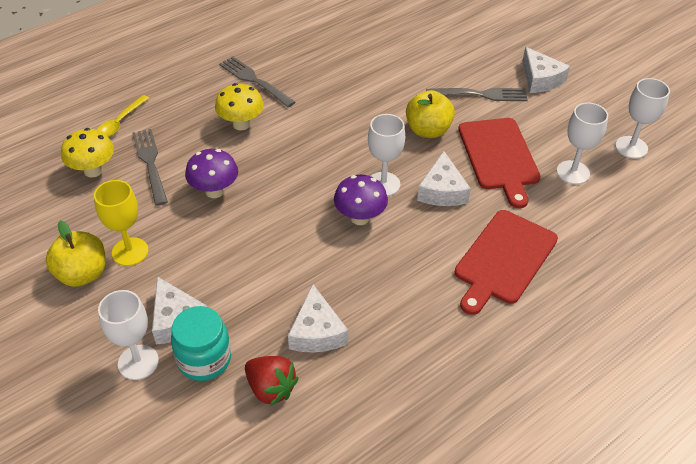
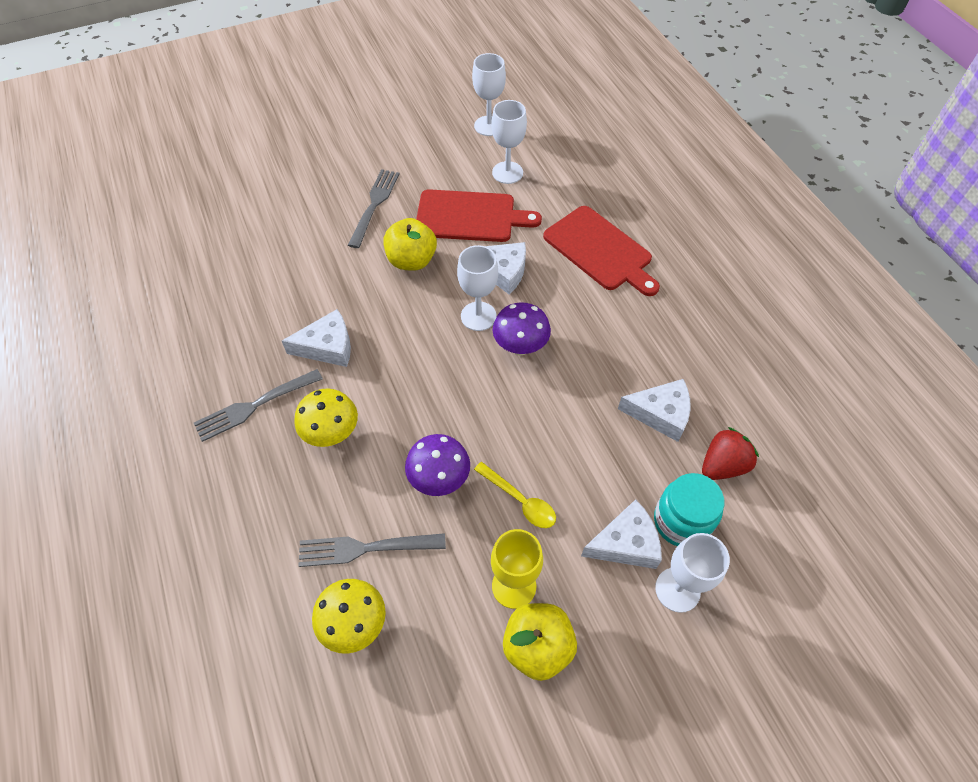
camera: 75 degrees left, 10 degrees up
(120, 122) = (268, 580): yellow spoon -> yellow spoon (520, 500)
(540, 79) = (371, 155): white cheese -> white cheese (327, 346)

